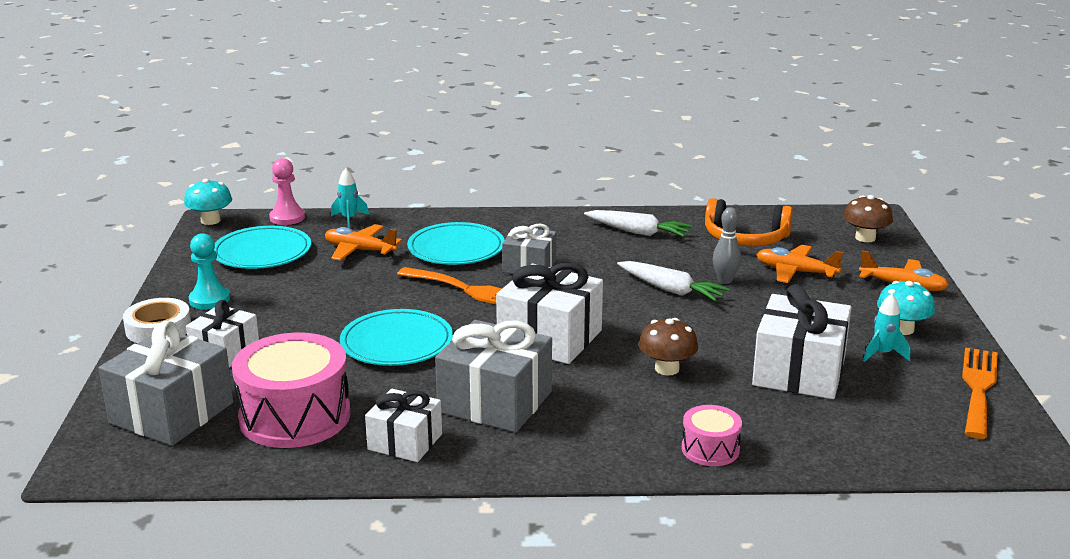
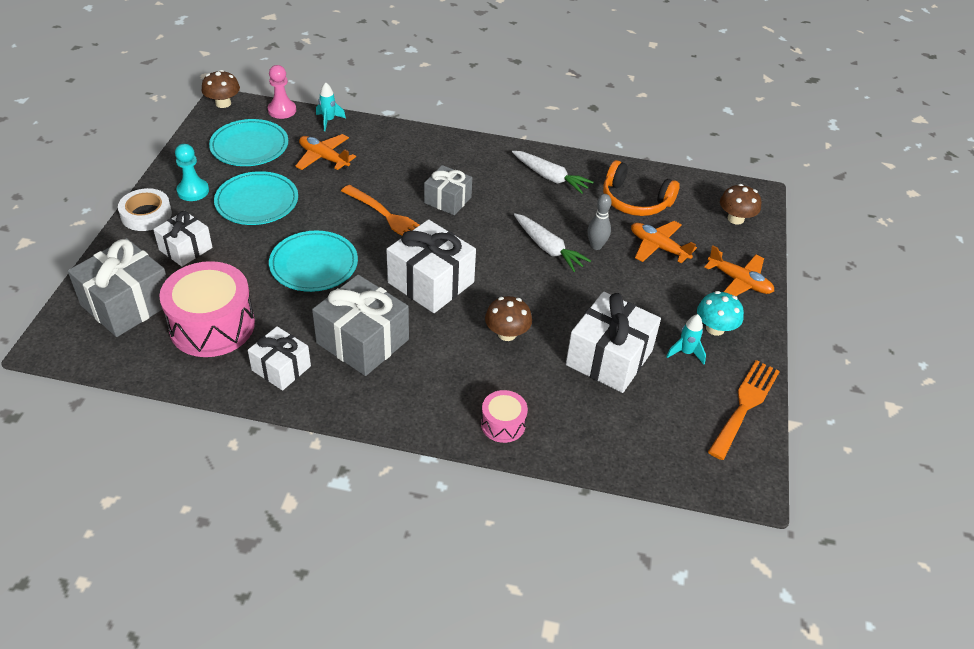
camera: 10 degrees right, 20 degrees up
(210, 220) = (223, 103): turquoise mushroom -> brown mushroom
(456, 248) = (398, 169): turquoise plate -> turquoise plate (257, 202)

